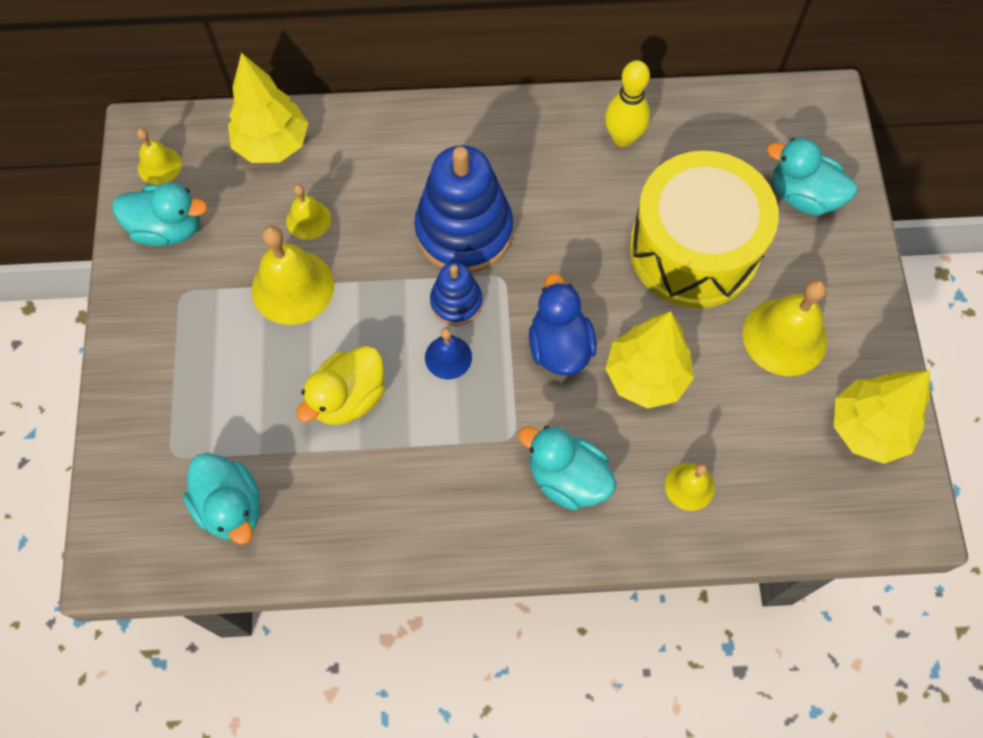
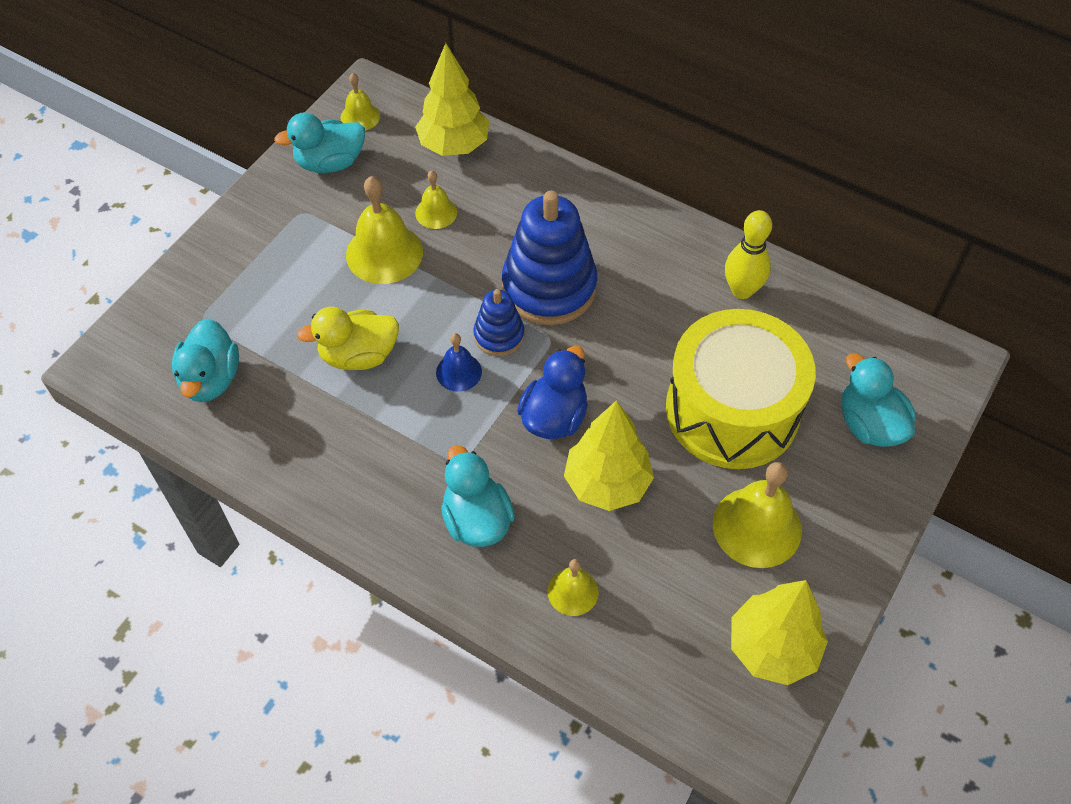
camera: 35 degrees right, 10 degrees down
(168, 229) = (330, 163): turquoise duck -> turquoise duck turned 120 degrees clockwise

